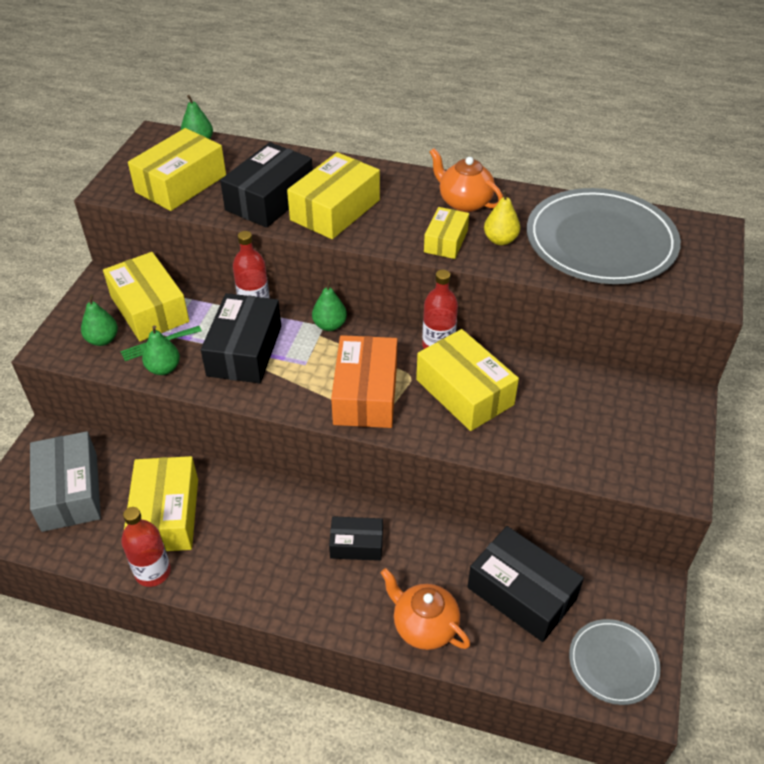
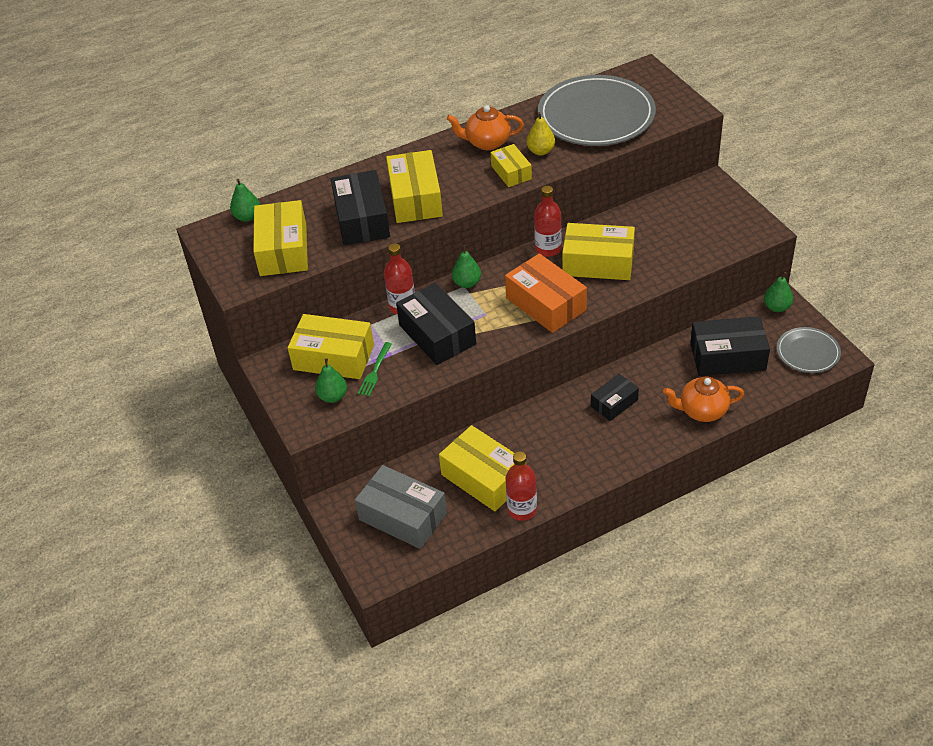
camera: 40 degrees left, 0 degrees up
(163, 368) = (402, 381): green pear -> green pear (777, 307)

